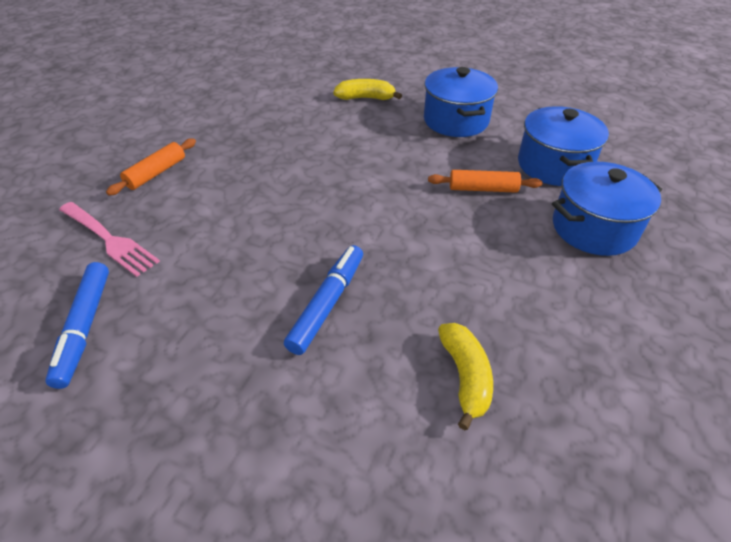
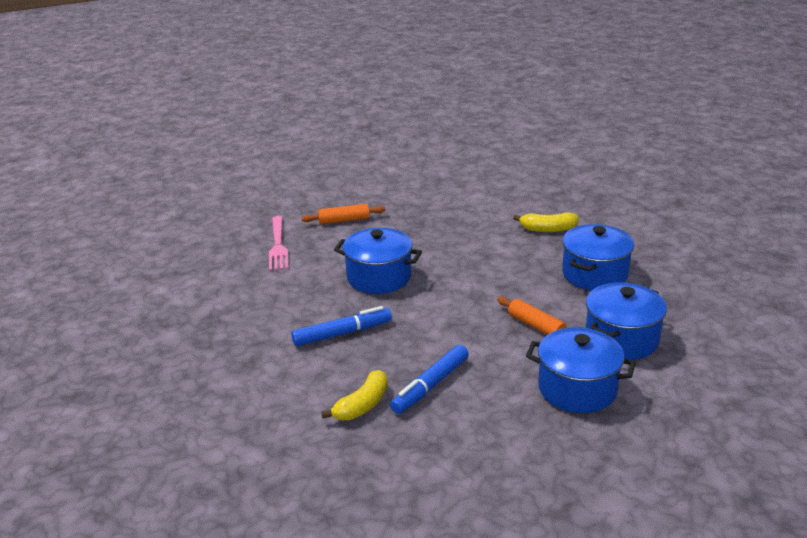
camera: 45 degrees right, 15 degrees down
(84, 328) = (221, 281): blue marker -> blue marker (430, 386)
(279, 217) = (379, 277): none -> blue pot
(366, 98) = (548, 229): yellow banana -> yellow banana turned 135 degrees clockwise

